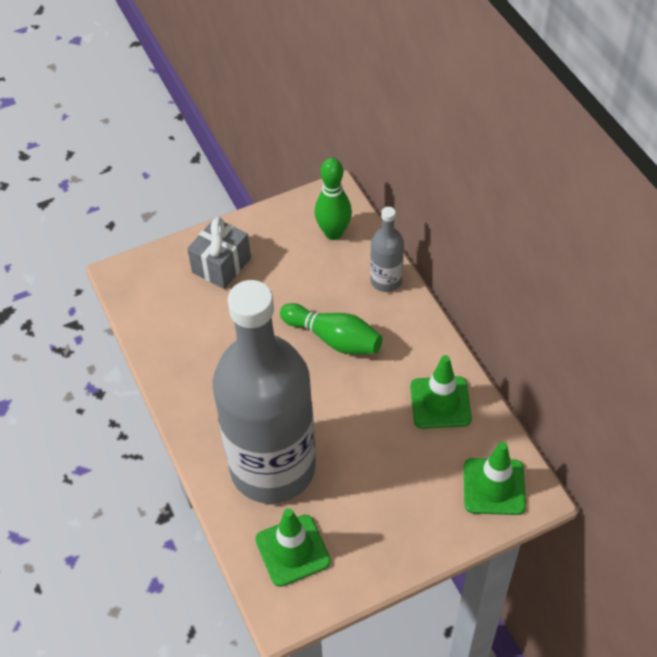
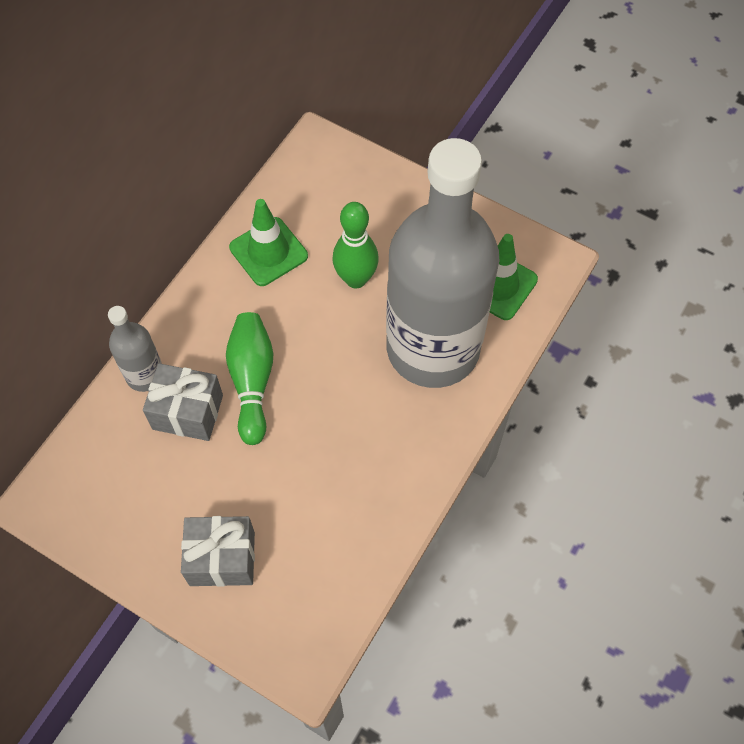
camera: 125 degrees left, 10 degrees up
(333, 233) = (104, 466): green bowling pin -> green bowling pin (356, 279)
(338, 292) = (187, 412): none -> grey gift
(494, 486) = (328, 172): green traffic cone -> none

